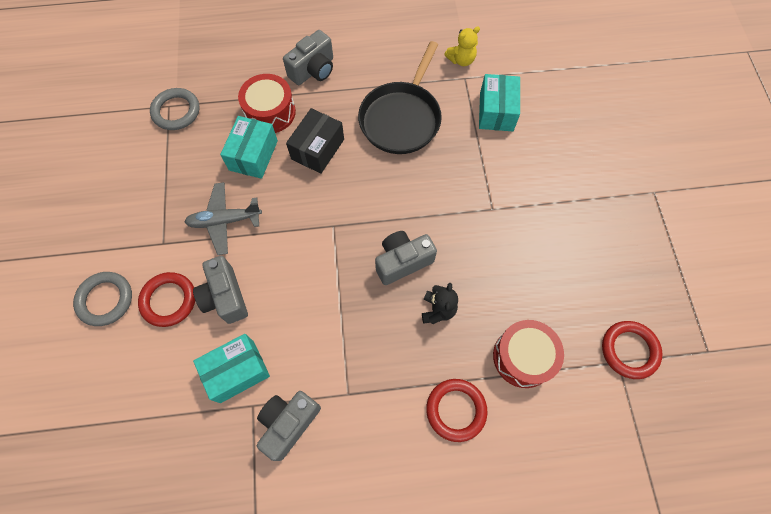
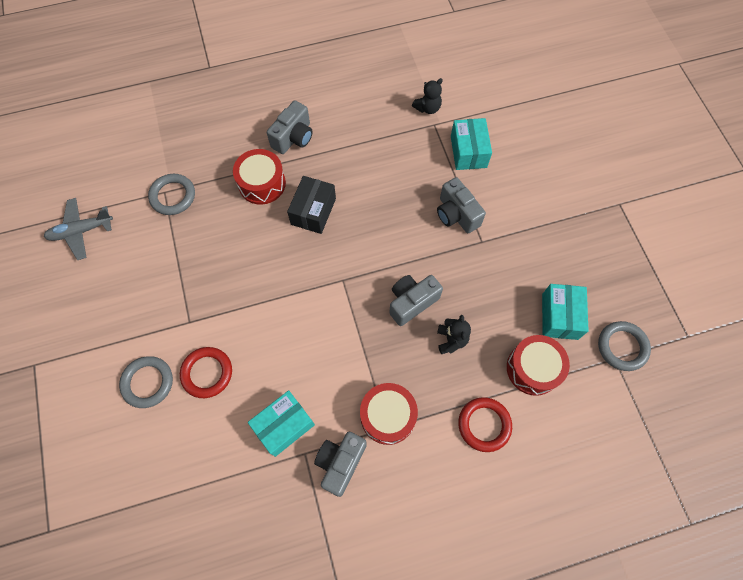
camera: 10 degrees left, 0 degrees up
(224, 221) = (242, 292): grey plane -> grey plane (81, 231)
(225, 297) = (258, 361): grey camera -> grey camera (456, 214)
(253, 155) = (255, 226): turquoise box -> turquoise box (559, 316)
(351, 381) = (388, 416): none -> red drum
(401, 119) = (384, 171): black pan -> none
(461, 60) = (427, 108): yellow teddy bear -> black teddy bear
(629, 350) = (622, 347): red ring -> grey ring

